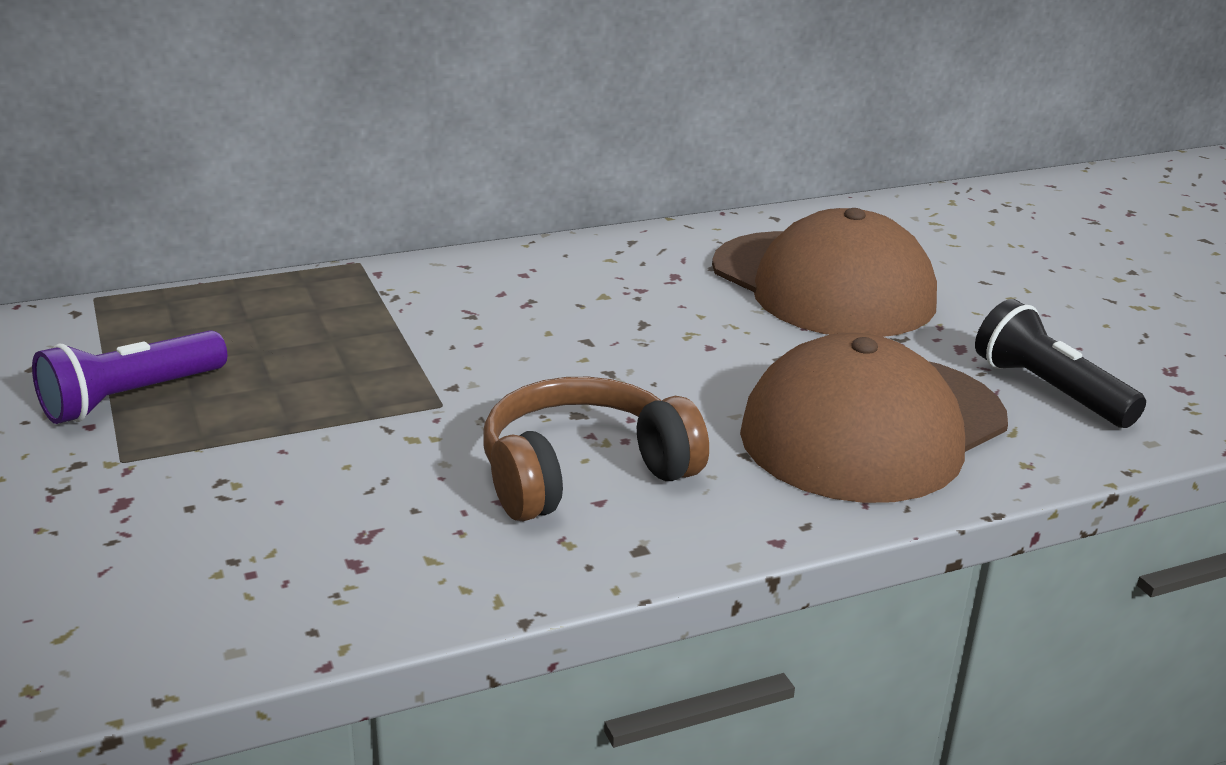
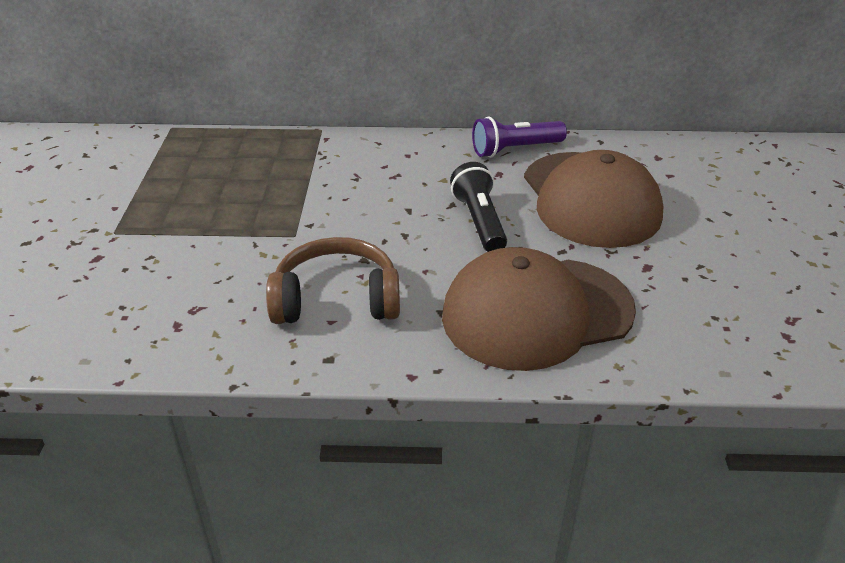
camera: 25 degrees right, 10 degrees up
(131, 398) = (144, 195): purple flashlight -> purple flashlight (515, 150)
(1048, 390) = (682, 314): black flashlight -> black flashlight (479, 221)

